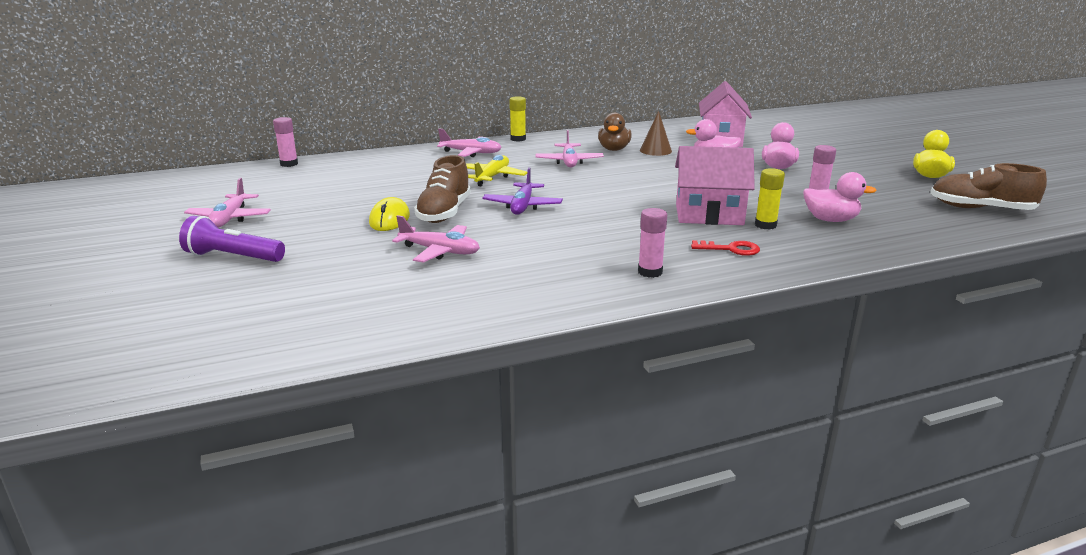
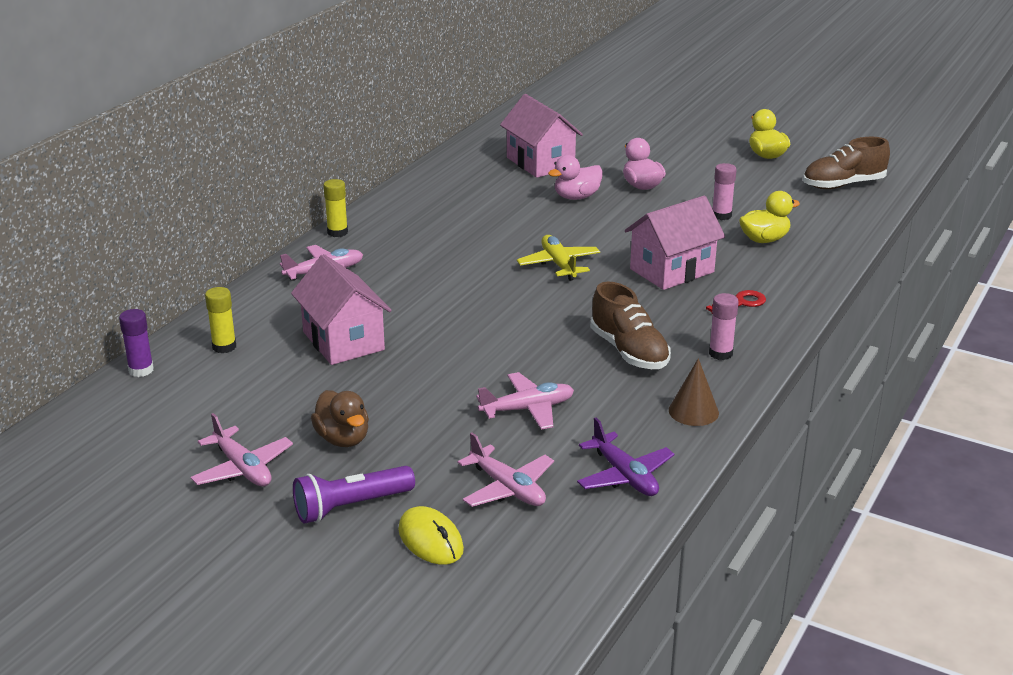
camera: 40 degrees left, 5 degrees up
(289, 164) = (141, 370): pink glue stick -> purple glue stick
(389, 219) = (412, 395): yellow mouse -> yellow mouse (430, 540)
(411, 183) = (343, 341): none -> pink house
(444, 212) = (448, 364): brown shoe -> brown shoe (629, 351)
(492, 177) = (410, 299): yellow plane -> yellow plane (559, 265)
(522, 206) = (505, 325): purple plane -> purple plane (624, 475)
(569, 162) = (448, 248): pink plane -> pink plane (507, 488)
(614, 149) = (462, 213): brown duck -> brown duck (343, 439)
(655, 150) = (505, 201): brown cone -> brown cone (693, 411)
(765, 225) = (728, 265): yellow glue stick -> yellow glue stick (224, 347)
(830, 220) = (764, 239): pink duck -> yellow duck

